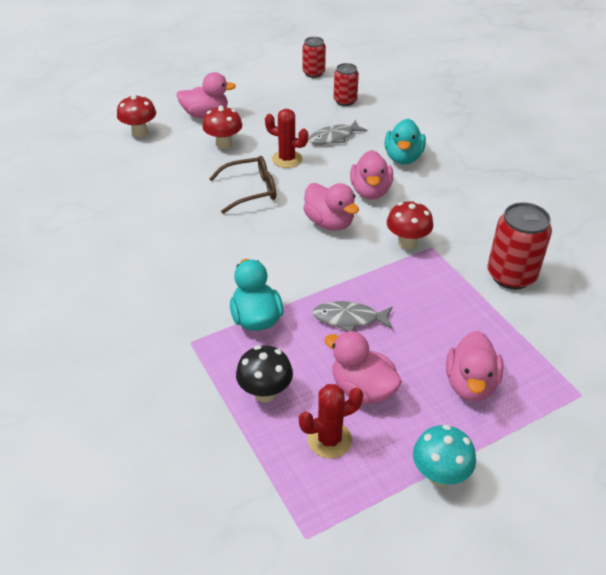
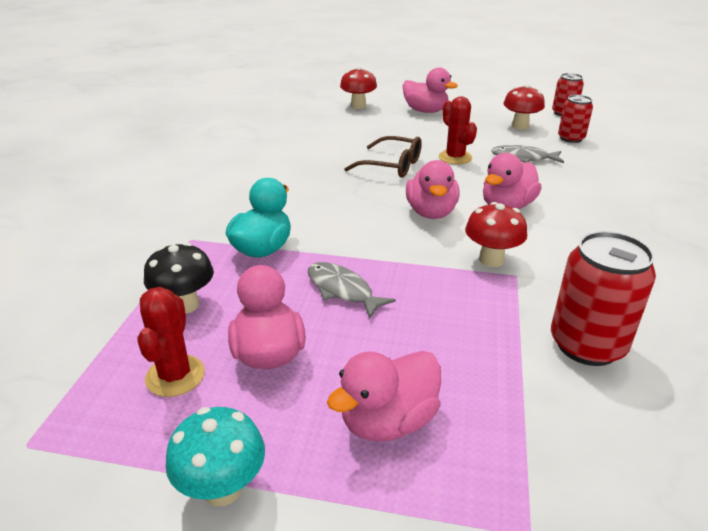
camera: 40 degrees right, 10 degrees down
(224, 144) = (413, 131): red mushroom -> red mushroom (520, 126)
(329, 439) = (175, 376): red cactus -> red cactus turned 75 degrees clockwise
(403, 158) = (580, 195): turquoise duck -> none

